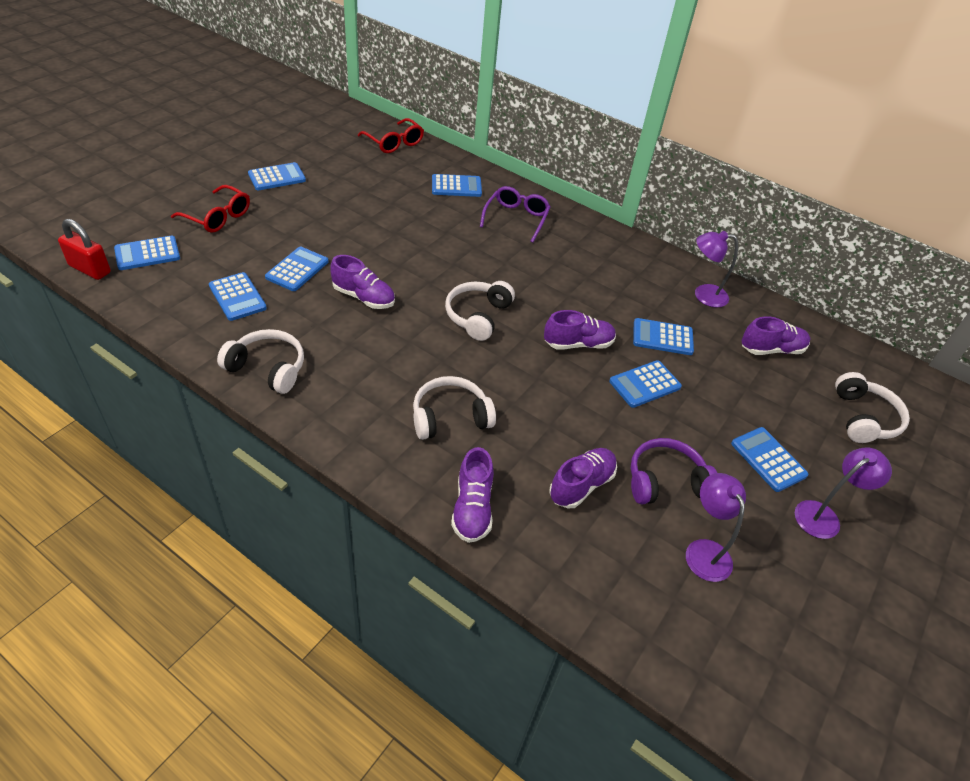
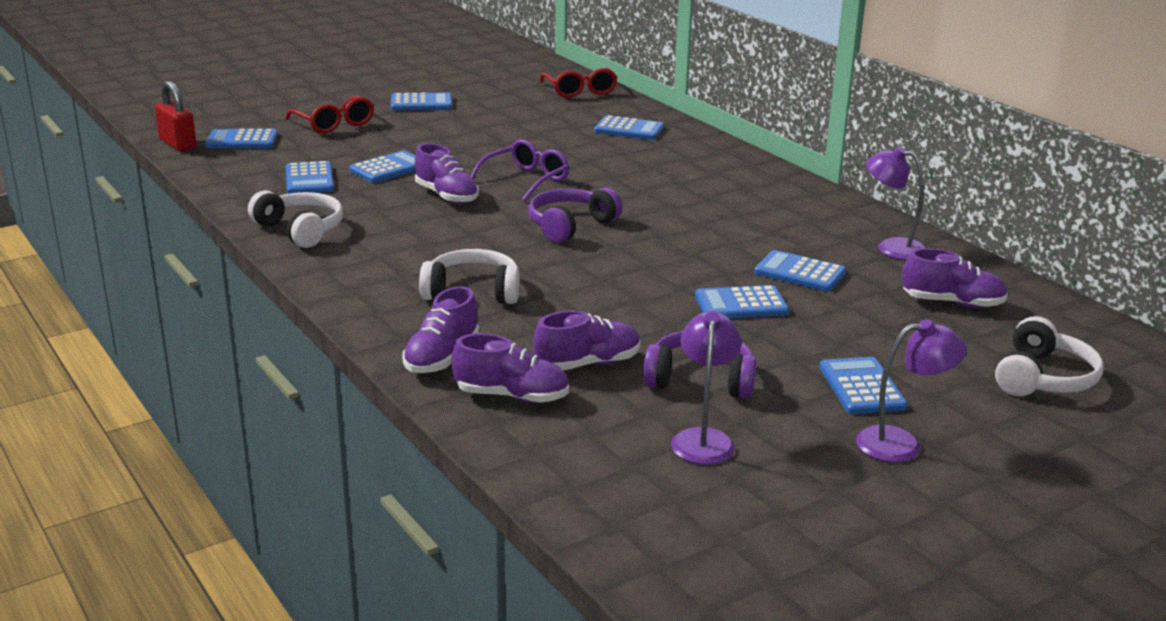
camera: 25 degrees right, 20 degrees down
(478, 316) = (570, 226): white headphones -> purple headphones
(516, 218) = (685, 160): purple glasses -> purple glasses (526, 180)
(578, 344) = (680, 262): purple shoe -> purple shoe (512, 396)

